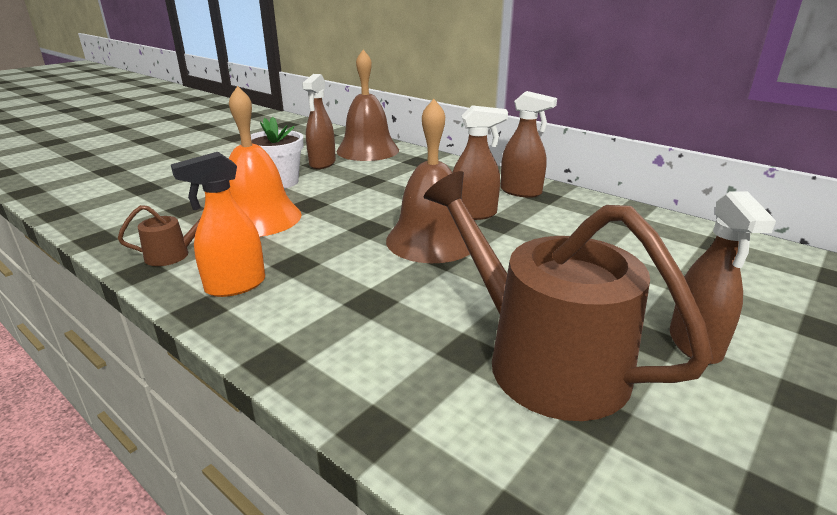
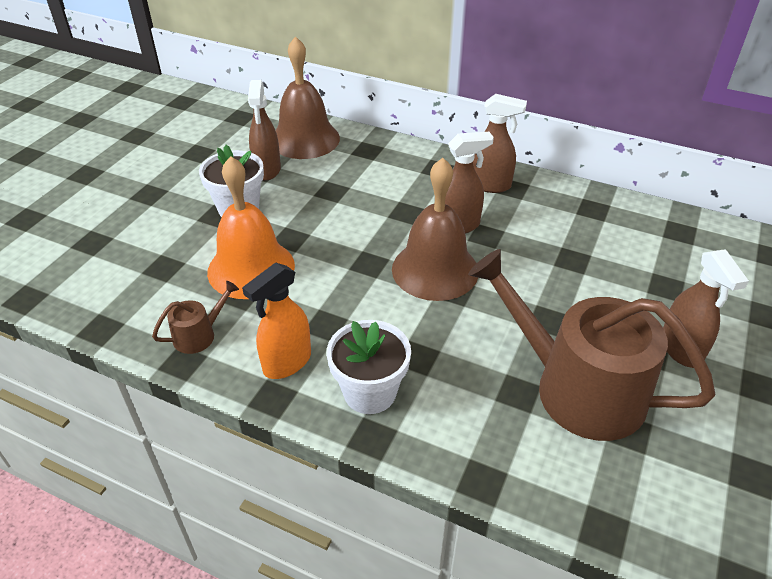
camera: 15 degrees left, 15 degrees up
(299, 322) = (370, 392): none -> white flower pot

